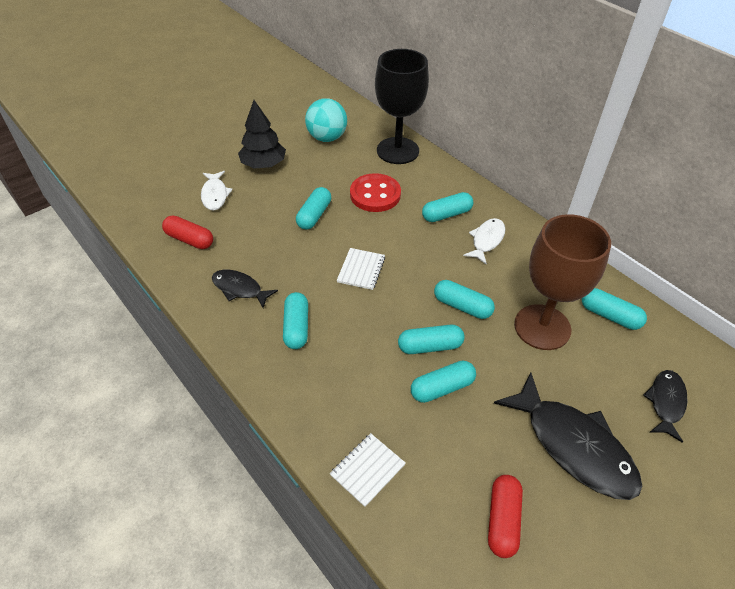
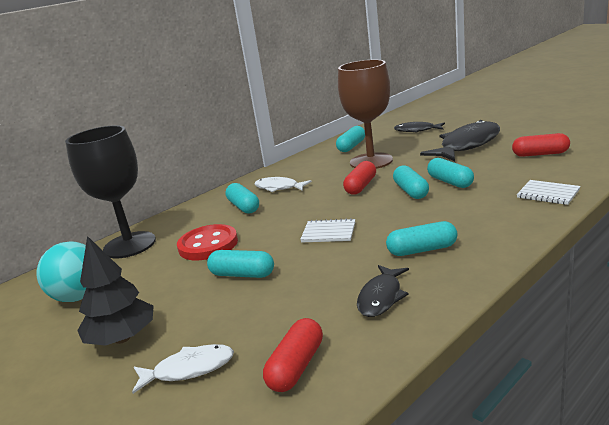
camera: 90 degrees left, 25 degrees down
(462, 306) = (361, 186): turquoise capsule -> red capsule

